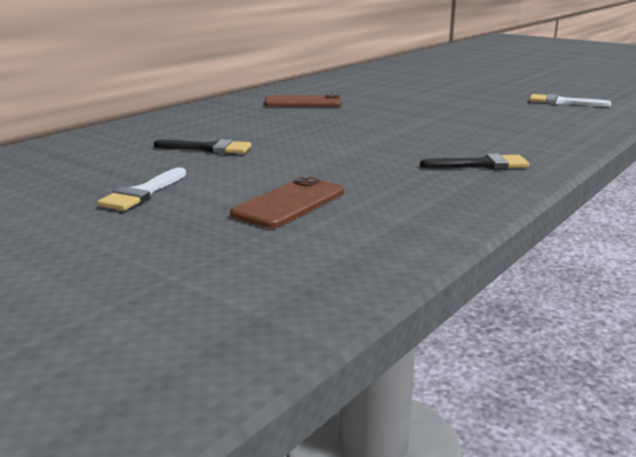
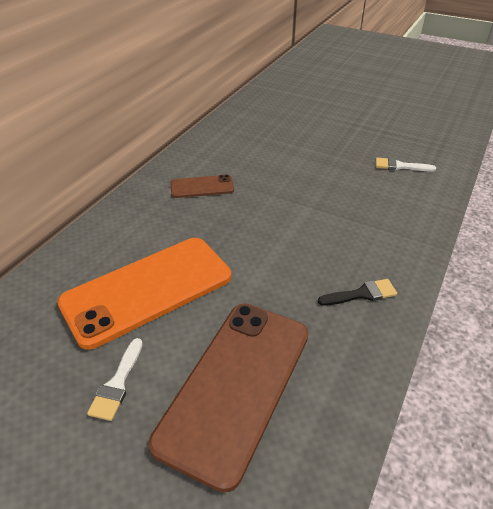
camera: 10 degrees left, 20 degrees up
(208, 148) = (147, 290): black brush -> orange phone
(289, 203) = (236, 385): brown phone -> brown phone, size x2.07

